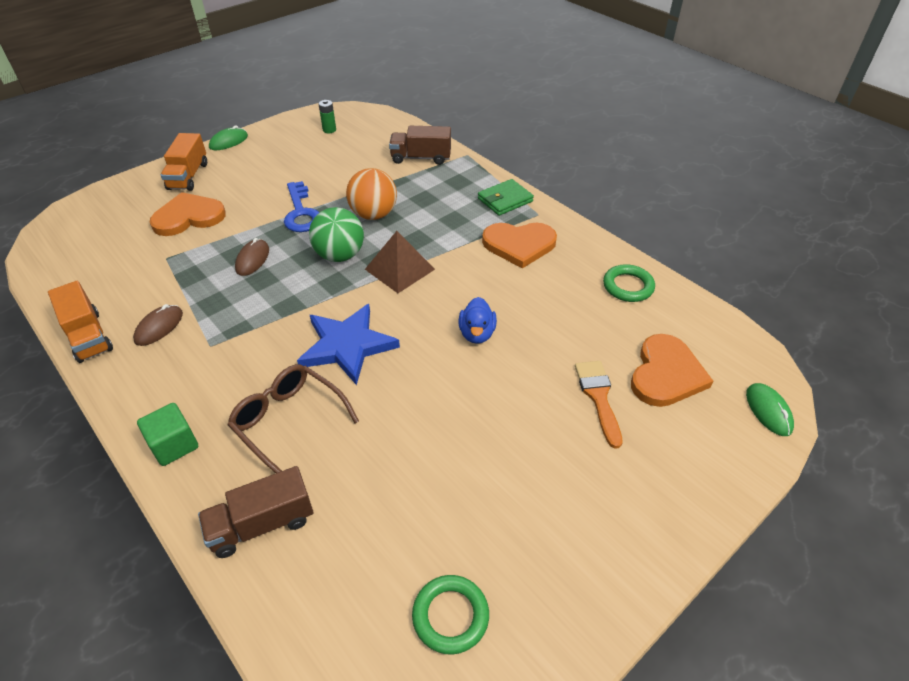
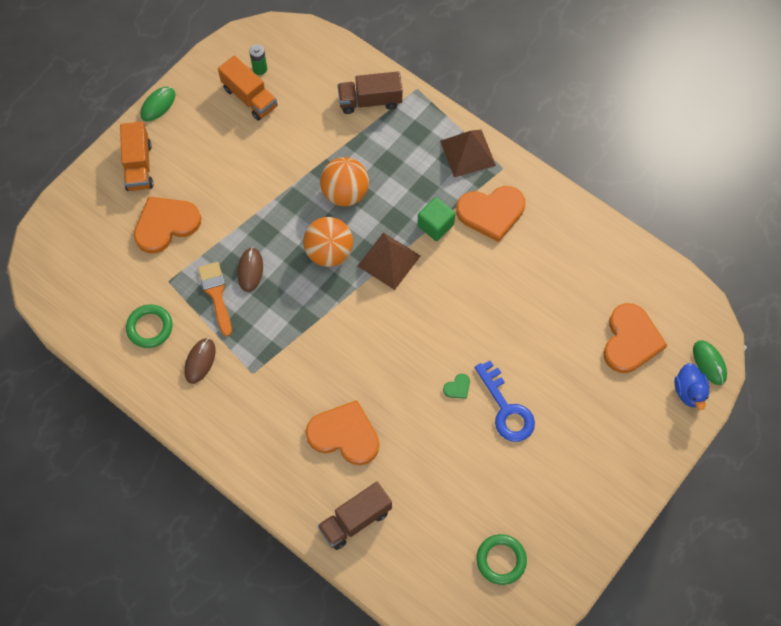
camera: 10 degrees left, 20 degrees up
(88, 336) = (143, 381): orange truck -> orange truck (250, 97)
(174, 445) = (264, 470): green cube -> green cube (435, 225)
(288, 421) = (344, 434): brown glasses -> orange heart
(301, 213) = (274, 201): blue key -> blue key (506, 409)
(340, 255) = (329, 252): green ball -> orange ball
(347, 345) = (367, 354): blue star -> none
(443, 392) = (457, 387): none -> green heart
(477, 333) = (472, 324): blue duck -> blue duck (689, 392)
(505, 200) = (467, 153): green wallet -> brown pyramid
(598, 397) = (579, 372): orange brush -> orange brush (216, 294)
(628, 286) = (594, 249): green ring -> green ring (150, 327)

